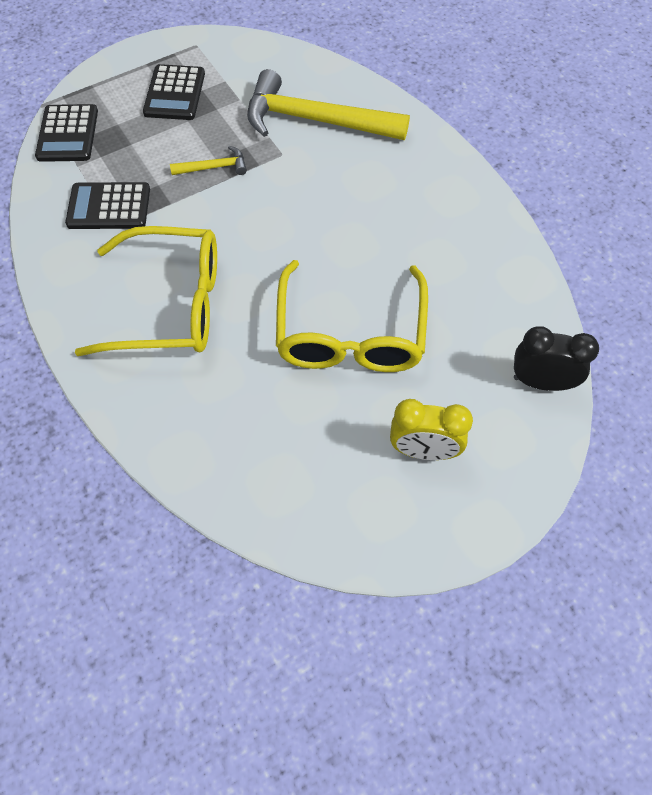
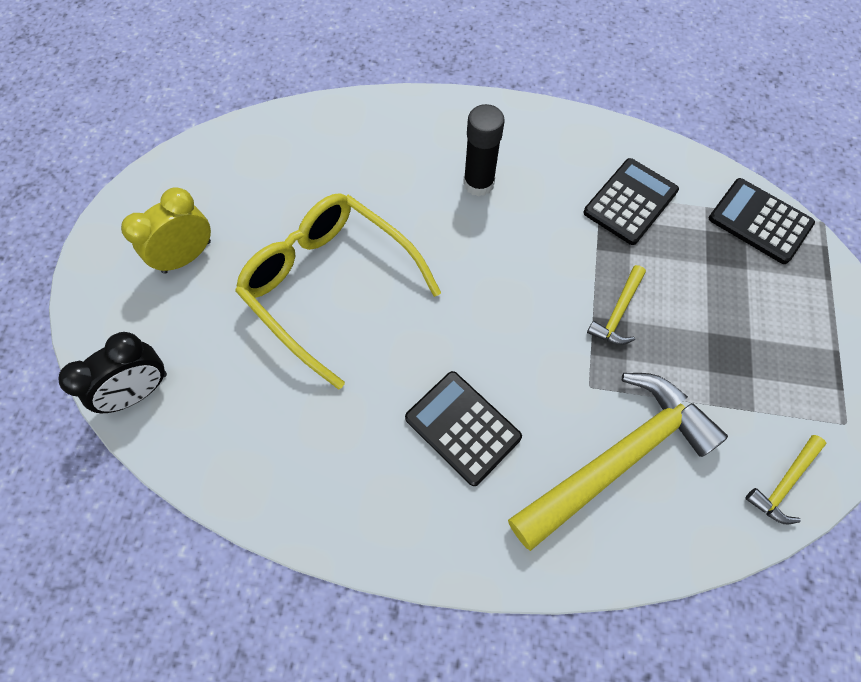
camera: 130 degrees right, 5 degrees up
(170, 305) = (478, 183): yellow glasses -> black glue stick
(175, 93) = (764, 347): black calculator -> black calculator (462, 427)
(259, 54) = (784, 483): none -> yellow hammer

